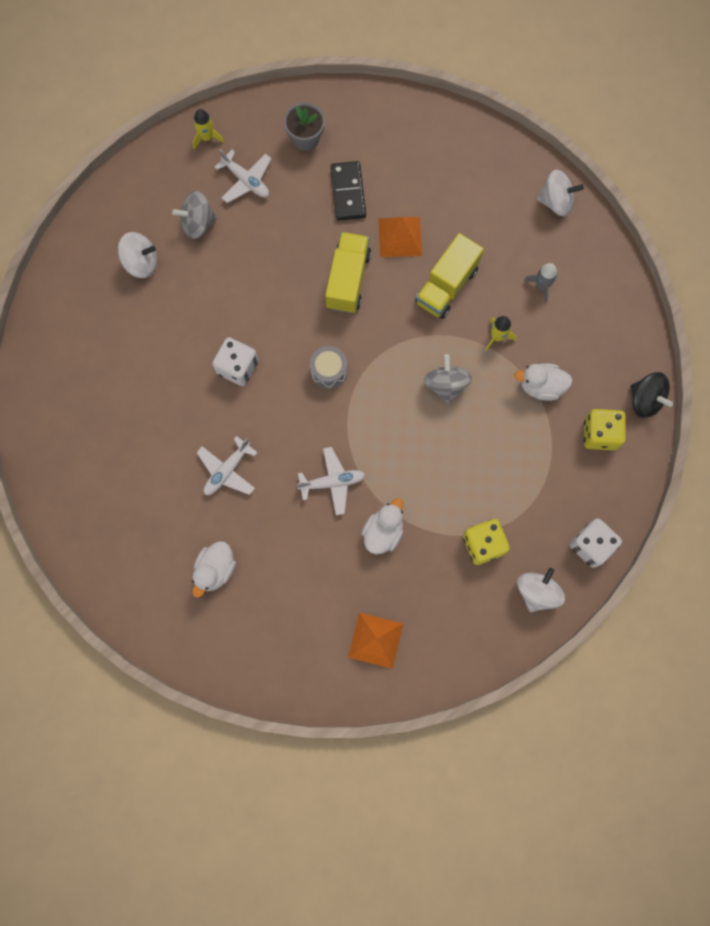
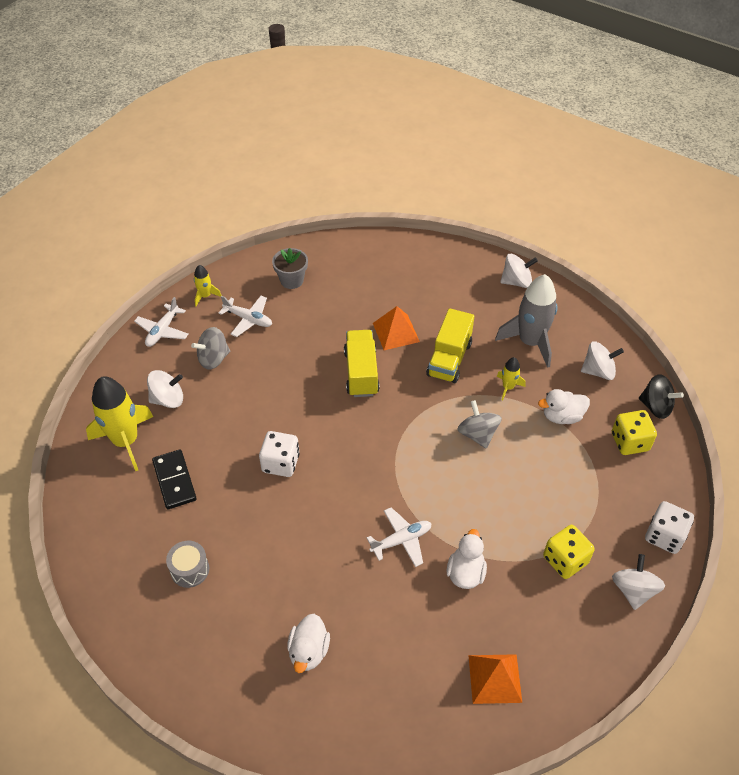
camera: 15 degrees left, 25 degrees down
(90, 302) = (126, 441): none -> yellow rocket
(227, 470) = (295, 554): white plane -> white plane (163, 330)
(329, 371) = (367, 447): grey drum -> grey drum (190, 569)
(348, 192) = (340, 310): black domino -> black domino (174, 481)
(541, 286) = (530, 342): grey rocket -> grey rocket, size x2.10
(601, 341) = (598, 371): none -> white spinning top

